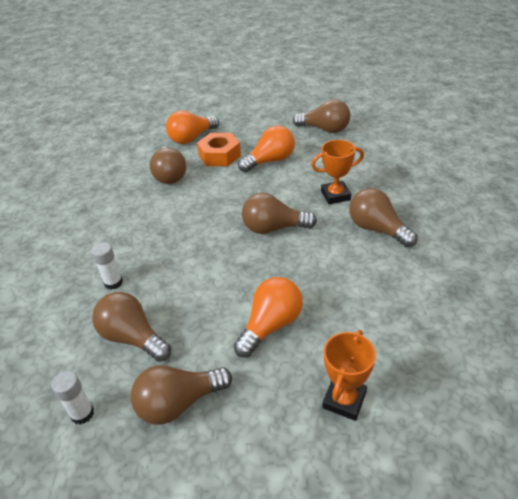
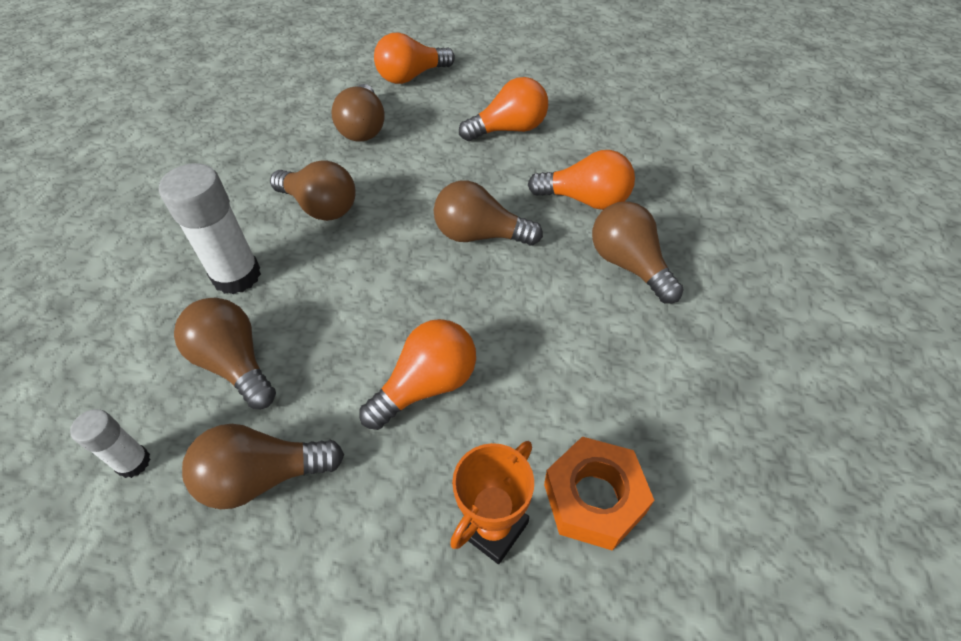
camera: 10 degrees right, 10 degrees up
(113, 282) = (236, 276): white glue stick -> white glue stick, size x1.83
(219, 155) = (441, 109): orange nut -> orange nut (594, 498)
(324, 129) = (603, 93): brown light bulb -> brown light bulb (320, 207)
(335, 195) = (585, 200): orange trophy -> orange light bulb

